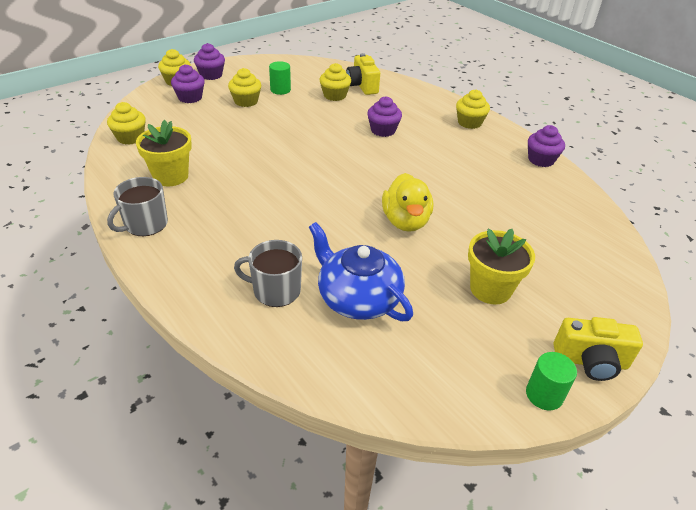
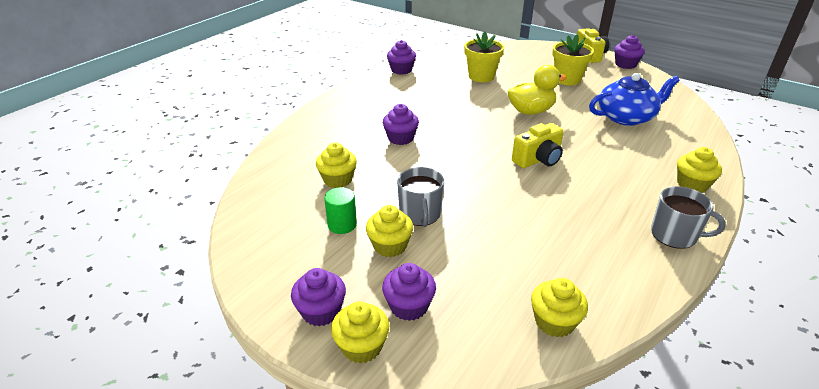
camera: 105 degrees left, 5 degrees down
(171, 176) = (594, 248): yellow flower pot -> yellow flower pot (481, 76)
(275, 290) = (659, 147): grey mug -> grey mug (420, 214)
(358, 298) = (626, 117): blue teapot -> blue teapot turned 135 degrees counterclockwise
(362, 86) = (303, 165): yellow camera -> yellow camera (538, 159)
(469, 123) = (357, 99): yellow cupcake -> yellow cupcake (692, 184)
(544, 395) = (625, 64): green cylinder -> purple cupcake

